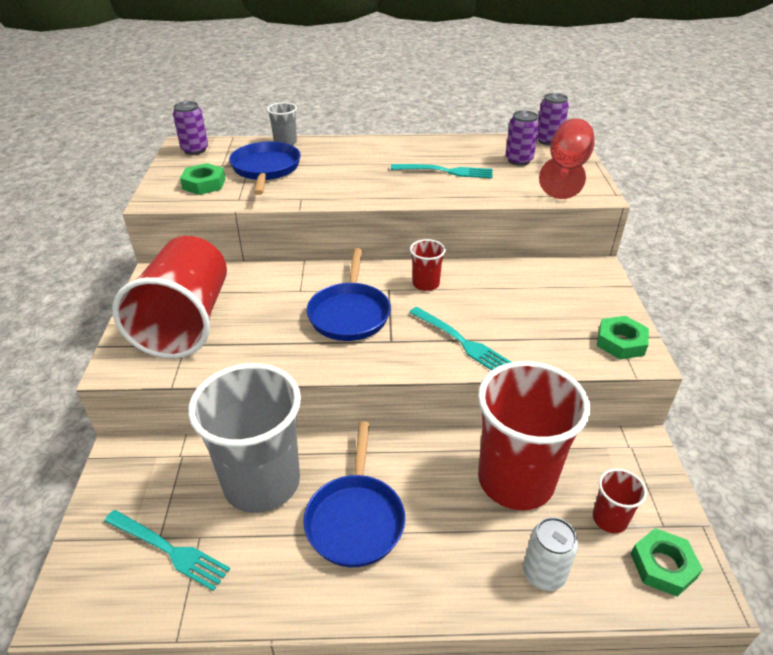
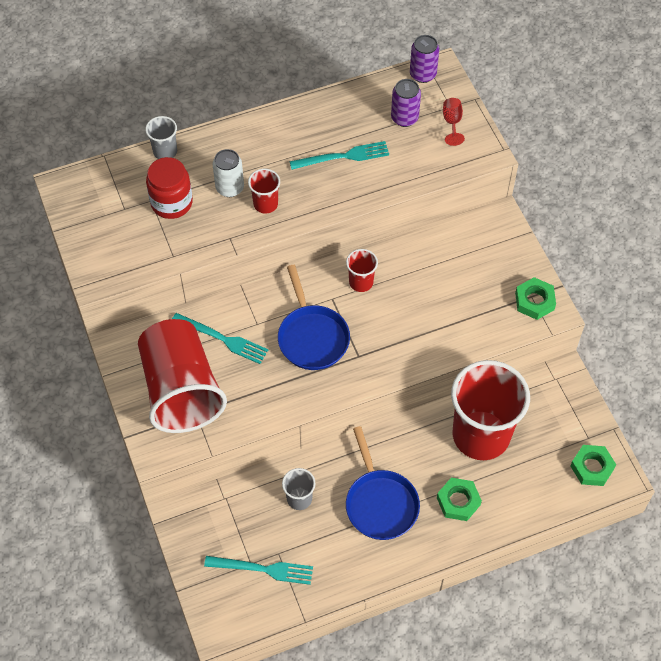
camera: 20 degrees left, 20 degrees up
(195, 150) = (80, 191): purple can -> none
(204, 184) = (126, 243): green nut -> green nut (458, 501)
(262, 482) = (299, 498): grey cup -> grey cup, size x0.43
(266, 169) = (171, 203): blue pan -> red jar
(462, 342) = (414, 339): turquoise fork -> turquoise fork (223, 339)
(543, 573) = (518, 499): white can -> white can (230, 188)
(566, 170) = (452, 122): red goblet -> red goblet, size x0.48
(609, 519) = (552, 444): red cup -> red cup (265, 204)

